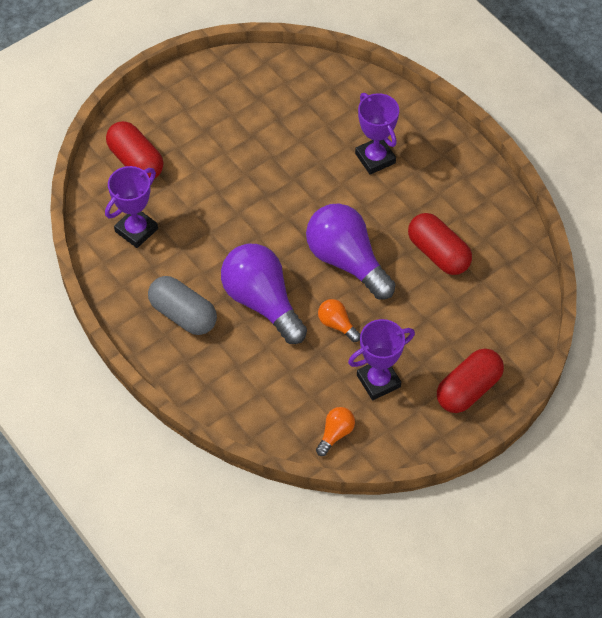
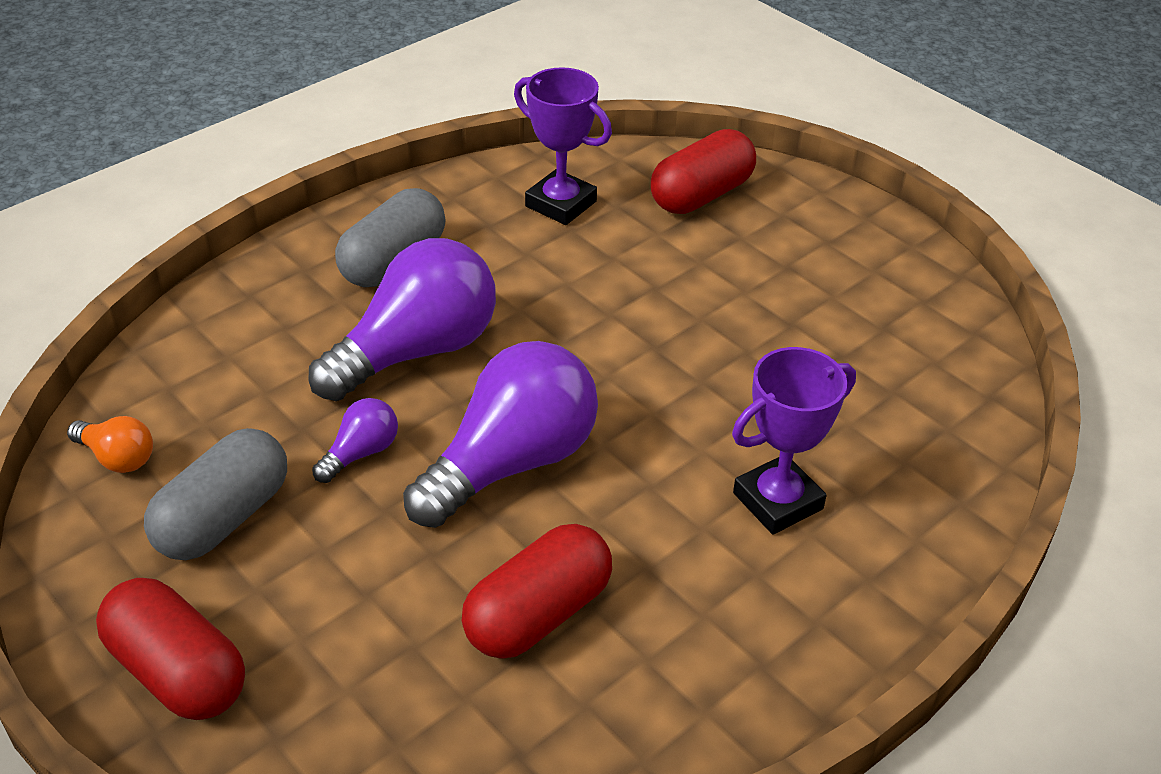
camera: 85 degrees right, 15 degrees down
(337, 324) = (361, 453): orange light bulb -> purple light bulb
(378, 381) = (223, 518): purple trophy -> grey capsule

